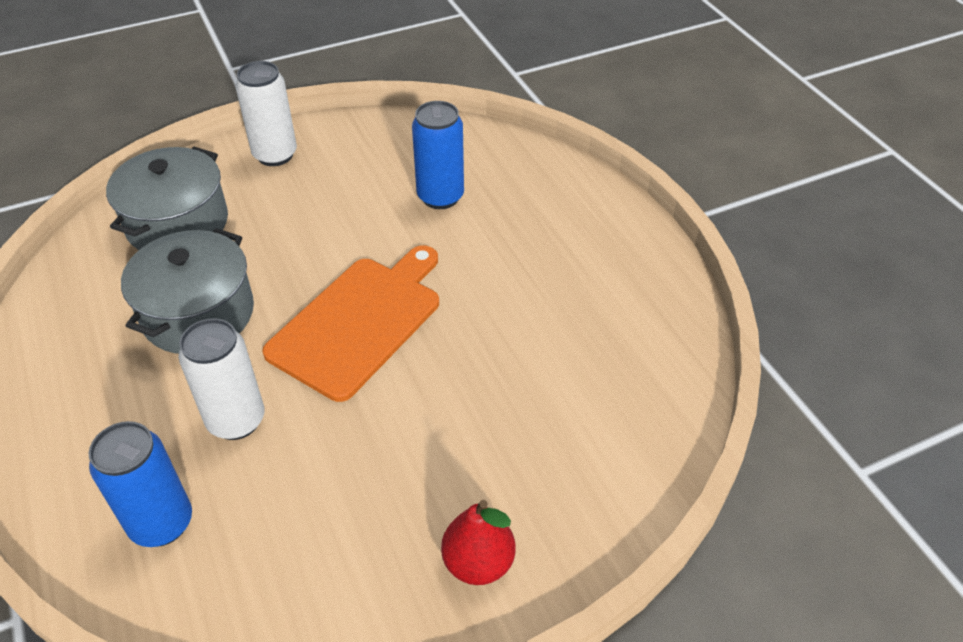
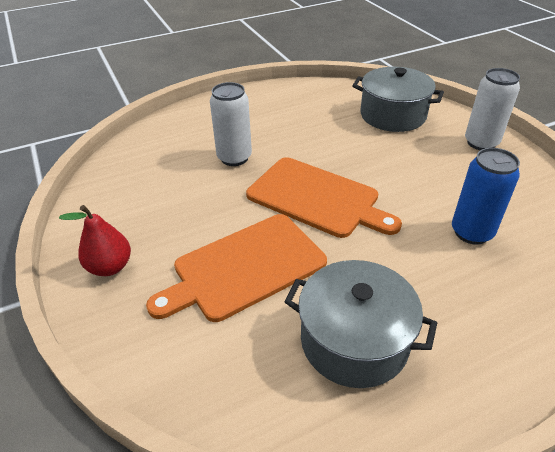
camera: 90 degrees right, 5 degrees down
(161, 523) = (170, 144): blue can -> none
(198, 313) = (316, 133): grey pot -> grey pot (354, 340)
(485, 400) = (245, 267): none -> orange cutting board

